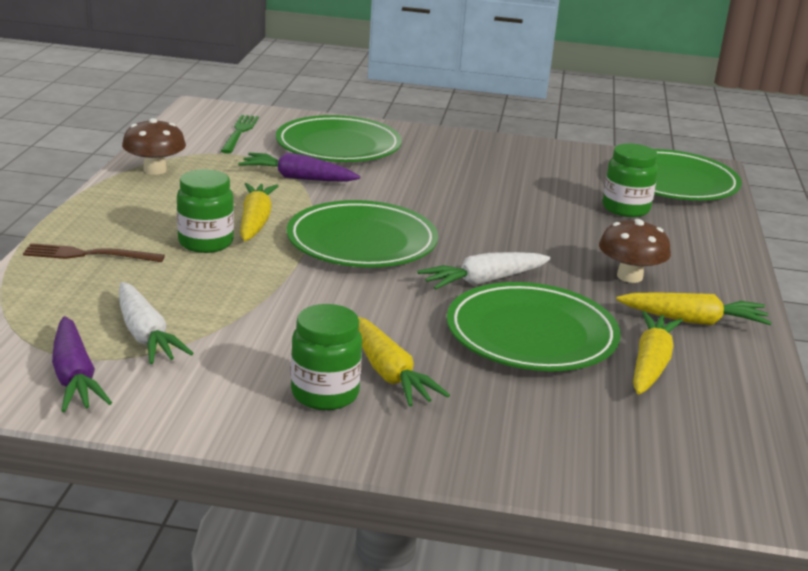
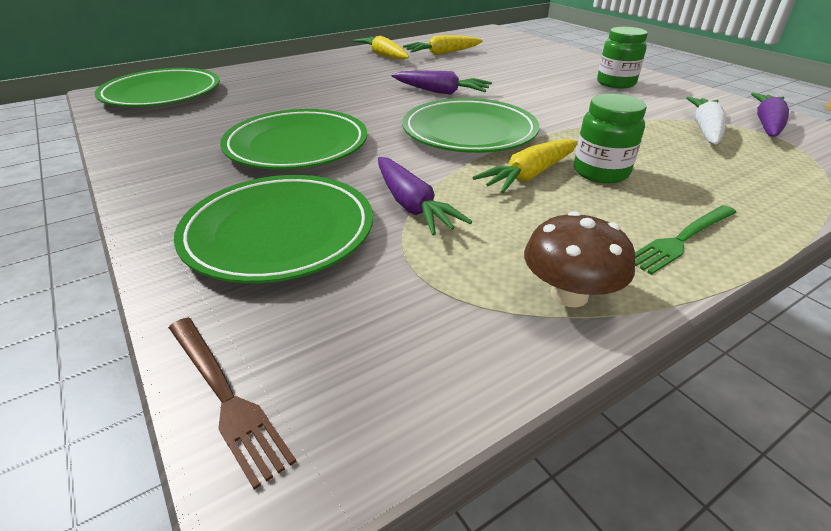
camera: 130 degrees left, 10 degrees up
(89, 255) = (729, 198): brown fork -> brown fork (225, 396)
(239, 133) = (343, 327): green fork -> green fork (682, 239)
(389, 374) = (570, 80): yellow carrot -> none
(483, 281) = (441, 92): white carrot -> purple carrot
(531, 334) = (470, 71): green plate -> green plate (297, 145)
(626, 209) = (248, 93): green jar -> none
(629, 276) = (359, 72): brown mushroom -> none

